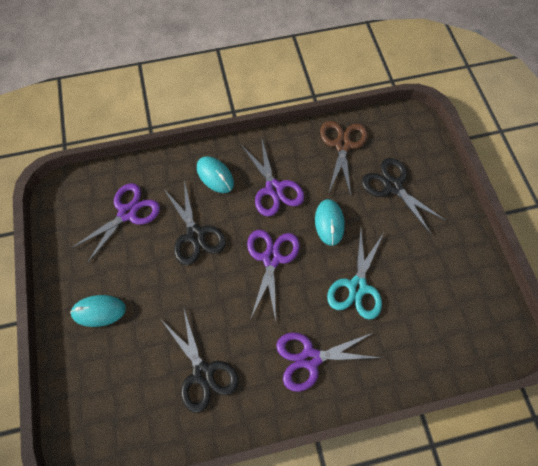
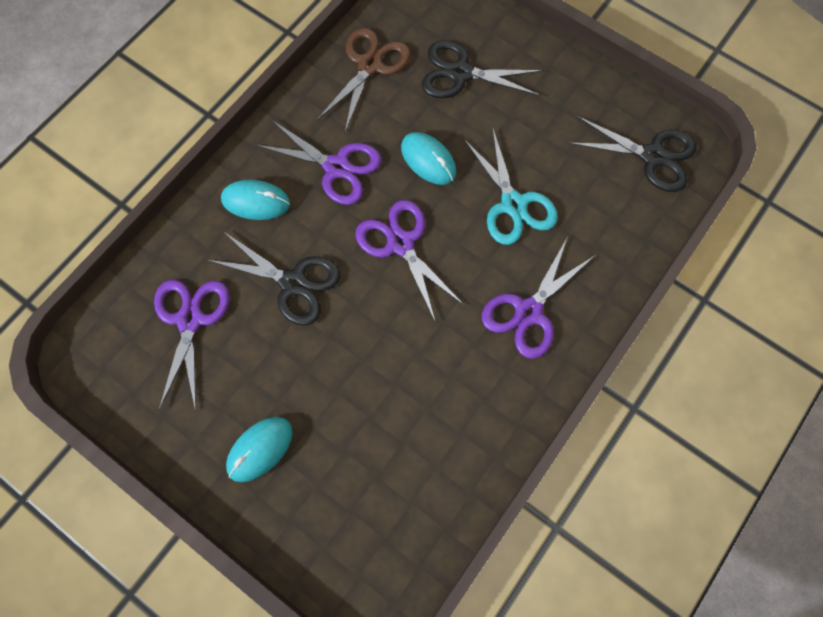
camera: 40 degrees left, 5 degrees up
(202, 373) = (434, 416): black scissors -> black scissors (653, 156)
(342, 145) = (369, 65): brown scissors -> brown scissors turned 60 degrees clockwise

